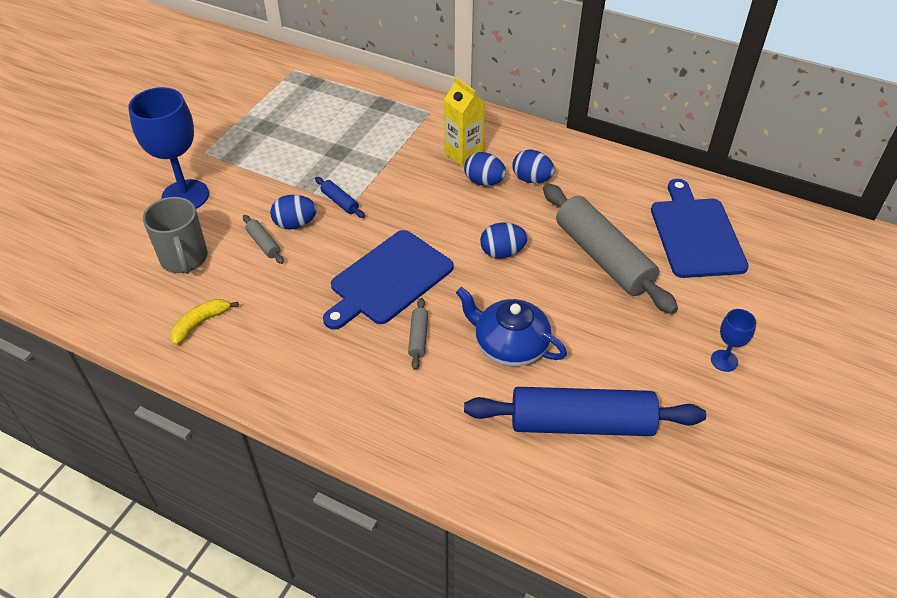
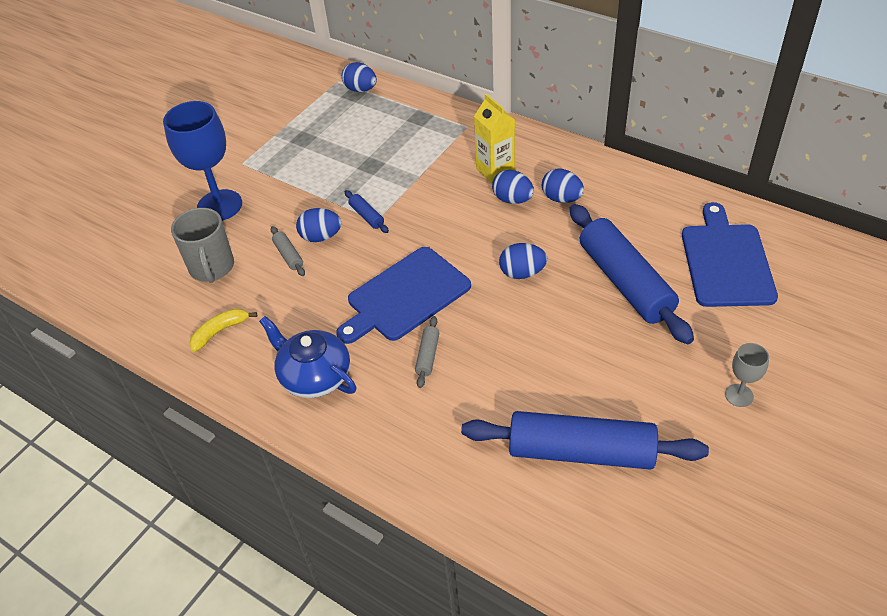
camera: 10 degrees right, 0 degrees up
(319, 77) = (361, 89): none -> blue egg
(509, 345) = (518, 368): blue teapot -> blue teapot (314, 376)
(603, 257) = (625, 282): grey rolling pin -> blue rolling pin
(724, 360) = (739, 395): blue goblet -> grey goblet

